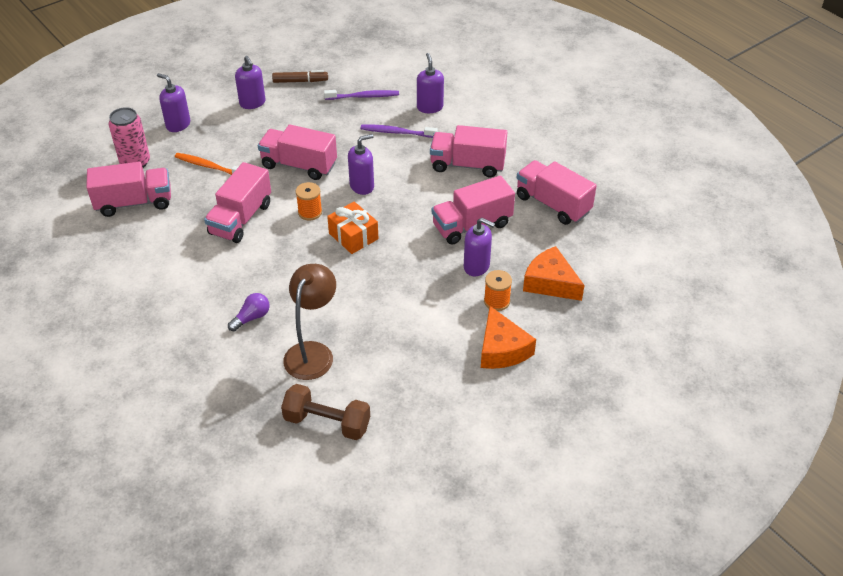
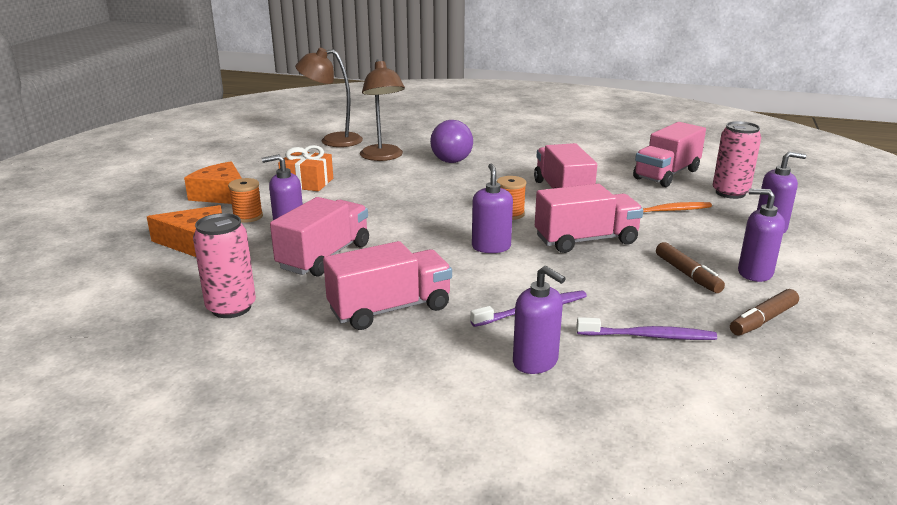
camera: 145 degrees right, 20 degrees down
(251, 318) = (454, 157): purple light bulb -> purple light bulb, size x1.82
(287, 117) = (687, 274): none -> brown marker
(327, 422) = (333, 140): brown dumbbell -> brown lamp
(353, 236) = (442, 213): orange gift -> orange gift (307, 183)
(362, 186) = (491, 247): purple soap dispenser -> purple soap dispenser turned 150 degrees clockwise
(363, 96) = (648, 336): purple toothbrush -> purple toothbrush turned 135 degrees counterclockwise
(553, 204) = (231, 308): pink truck -> pink can

